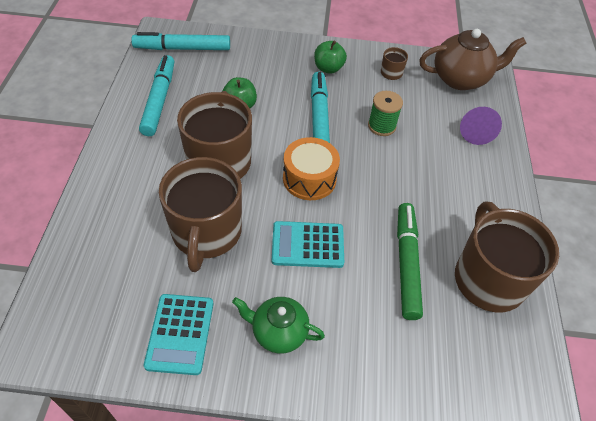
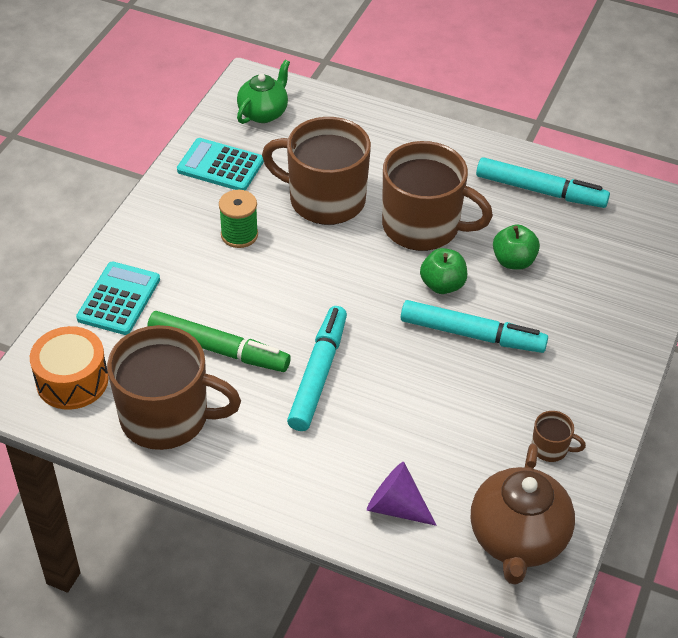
camera: 110 degrees right, 5 degrees down
(182, 48) = (642, 225): turquoise marker -> turquoise marker (318, 374)
(278, 332) = (190, 229): green teapot -> green teapot (263, 113)
(307, 245) = (277, 273): turquoise calculator -> turquoise calculator (119, 299)
(309, 178) = (369, 298): orange drum -> orange drum (72, 380)
(328, 68) = (573, 372): green apple -> green apple (442, 285)
(382, 126) = (438, 398): green spool -> green spool (239, 235)

